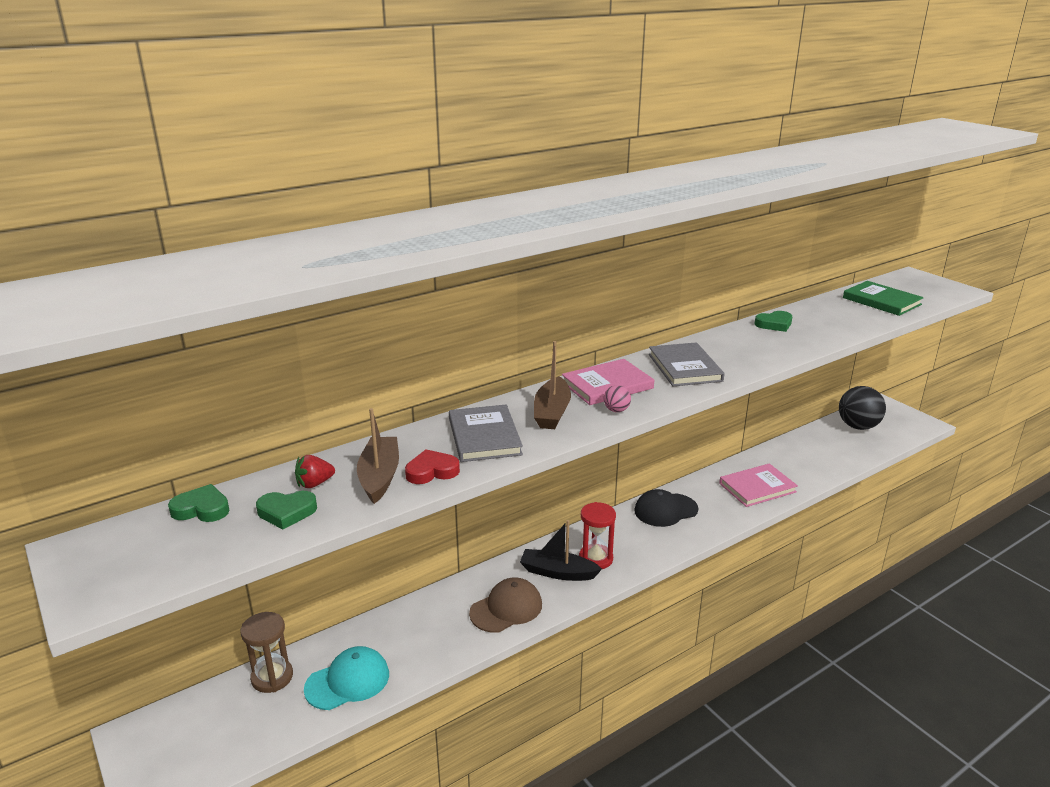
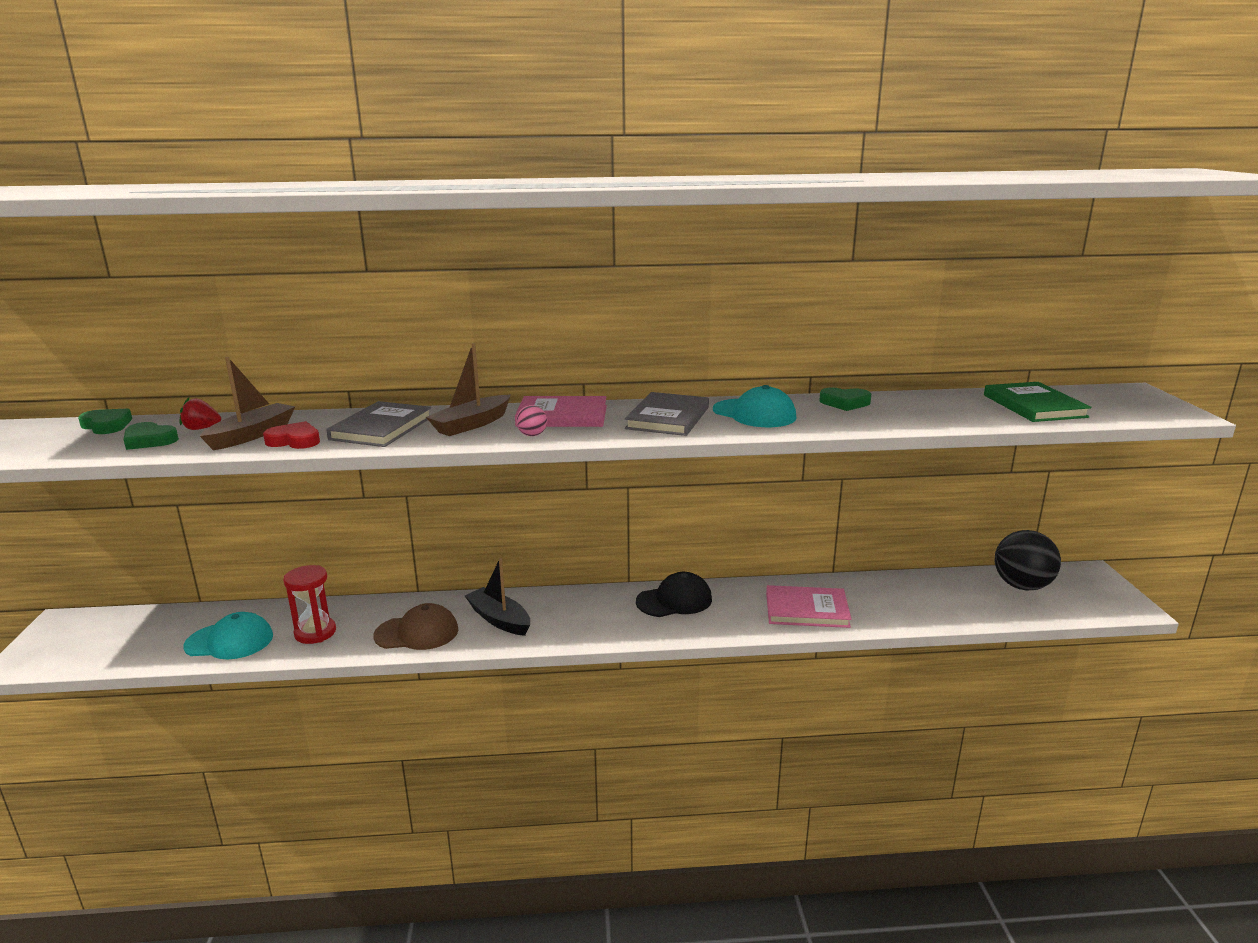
camera: 30 degrees right, 5 degrees down
(272, 677) = (187, 618): brown hourglass -> none
(596, 559) = (549, 620): red hourglass -> red hourglass (315, 633)
(665, 510) = (674, 600): black cap -> black cap turned 150 degrees clockwise
(734, 349) = (754, 414): none -> turquoise cap

